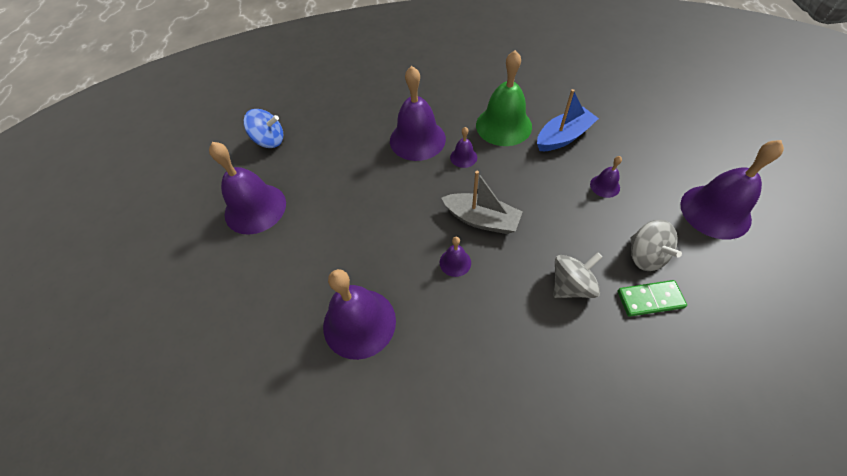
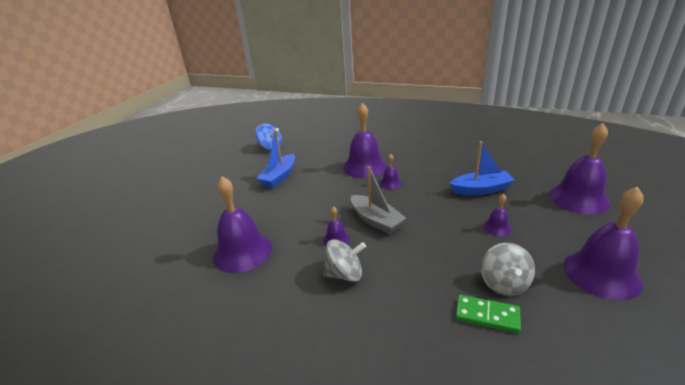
camera: 25 degrees right, 25 degrees down
(255, 208) = (234, 176): purple bell -> purple bell (578, 198)
(320, 190) = (279, 177): none -> blue boat
(503, 125) = (435, 173): green bell -> none
(571, 285) = (418, 282): grey spinning top -> grey spinning top (345, 274)

